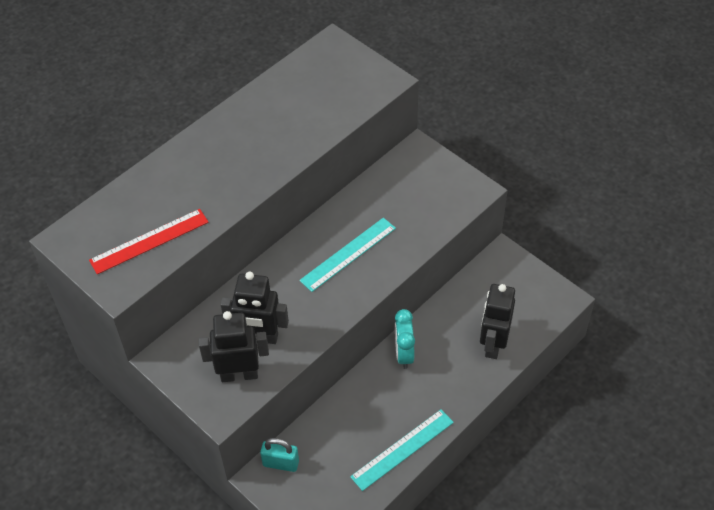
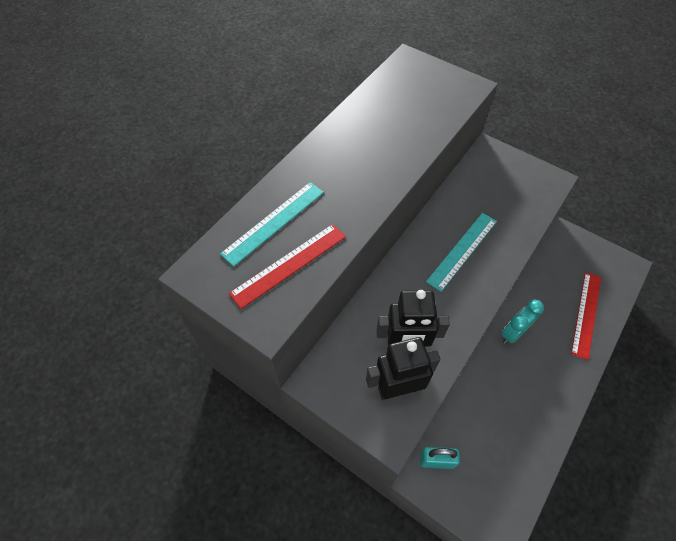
camera: 10 degrees left, 5 degrees up
(402, 449) = (544, 428): turquoise ruler -> turquoise ruler (273, 222)
(404, 354) = (513, 333): turquoise clock -> turquoise clock turned 60 degrees clockwise
(493, 344) = (586, 314): black robot -> red ruler

